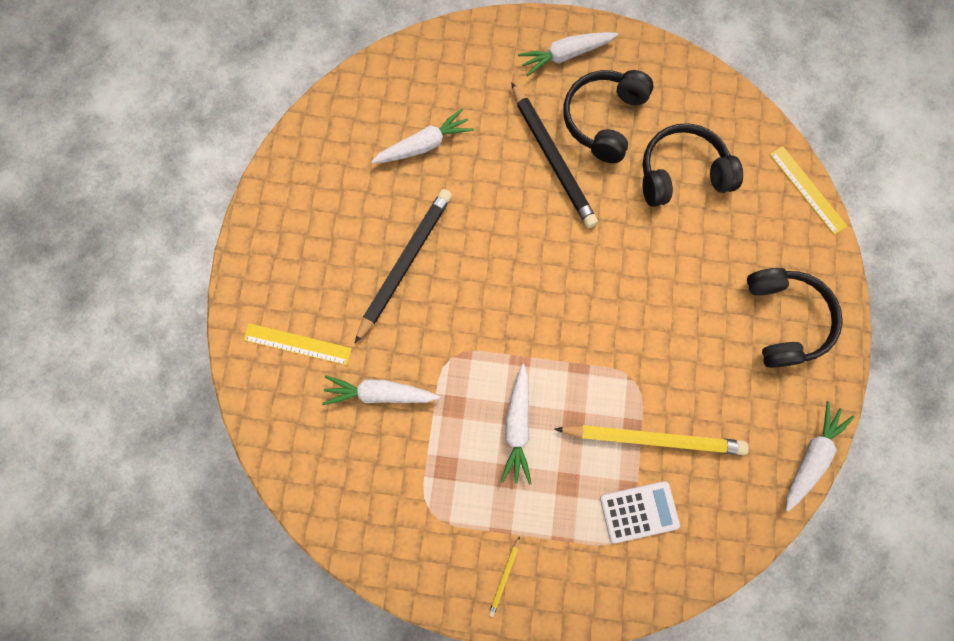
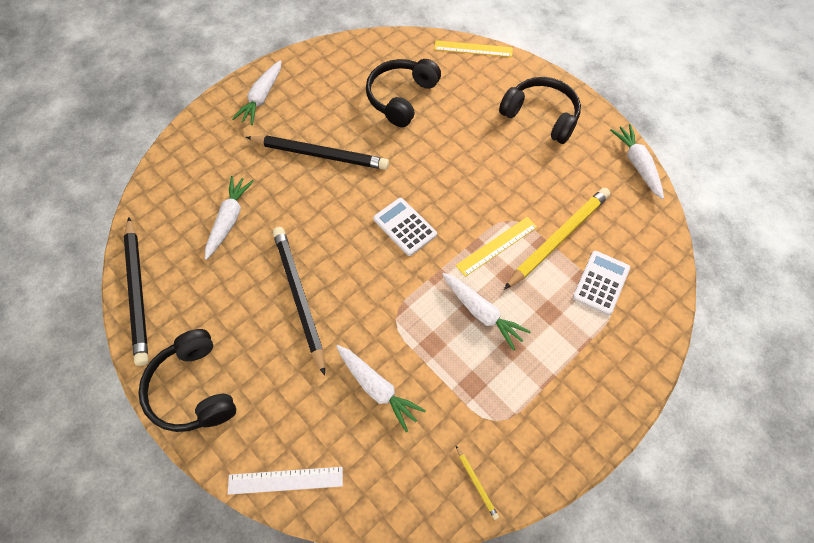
camera: 50 degrees left, 15 degrees down
(256, 384) = (285, 480): none -> white ruler
(297, 344) = (284, 421): yellow ruler -> yellow ruler (497, 246)
(306, 139) = (138, 292): none -> black pencil
(380, 393) = (377, 388): white carrot -> white carrot turned 90 degrees counterclockwise
(504, 576) = (583, 404): yellow pencil -> yellow pencil (476, 483)
(544, 293) = (404, 227): none -> white calculator
(603, 120) = (325, 110): black headphones -> black headphones (193, 389)

